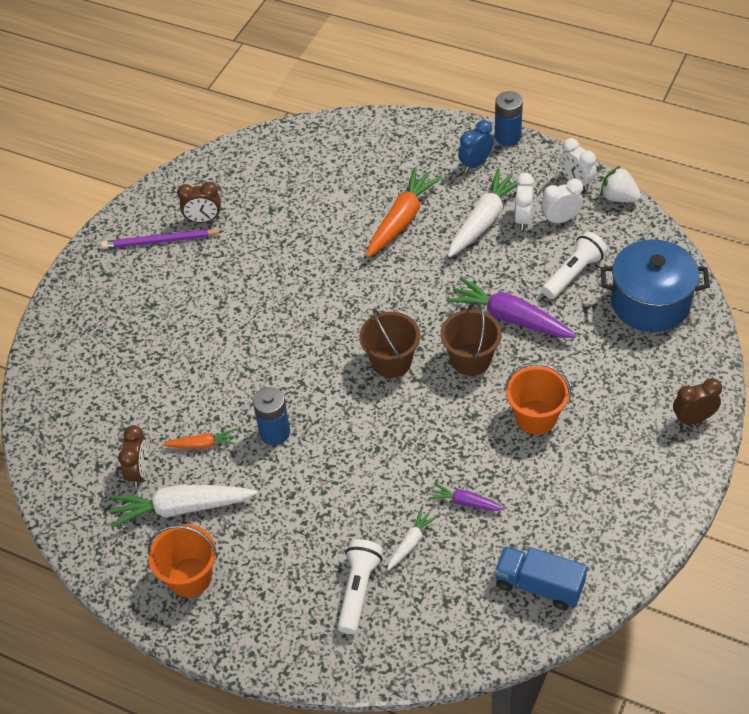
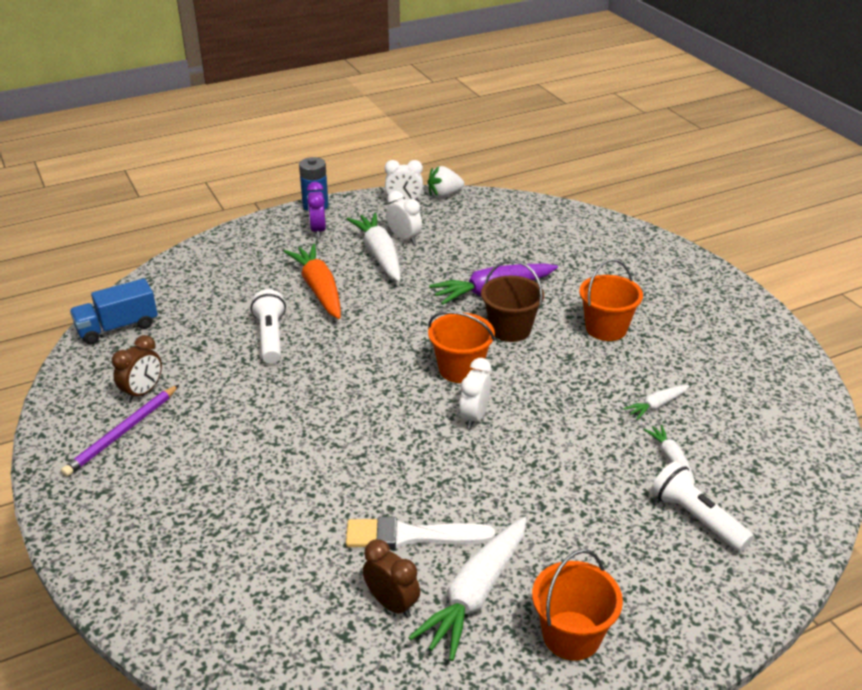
camera: 55 degrees left, 15 degrees down
(202, 444) = (411, 536): orange carrot -> white brush
(274, 433) = (455, 478): blue battery -> none
(391, 361) = (460, 369): brown bucket -> orange bucket
(465, 502) = (656, 406): purple carrot -> white carrot
(475, 164) = (318, 231): blue clock -> purple clock
(539, 586) = (780, 411): blue truck -> blue truck (118, 327)
(560, 219) = (429, 225): white clock -> white clock (474, 417)
(573, 274) = (488, 245): white flashlight -> white flashlight (271, 337)
(650, 303) = (557, 230): blue pot -> none
(693, 419) = (684, 265): brown clock -> none

